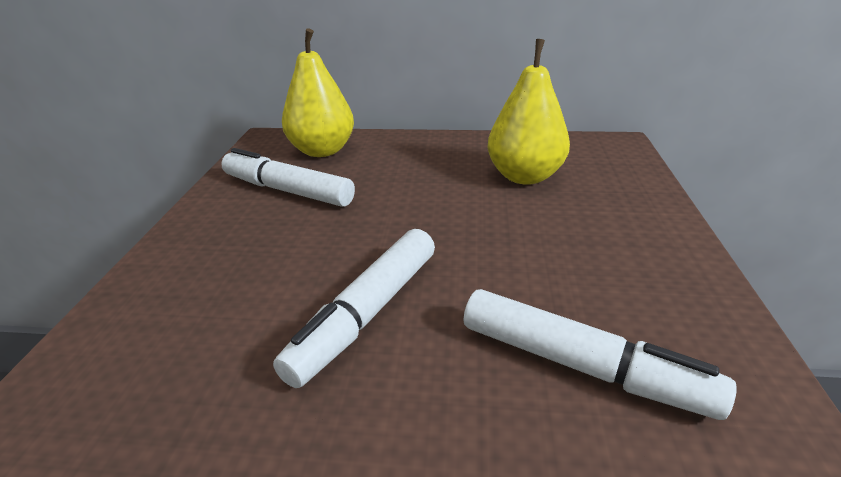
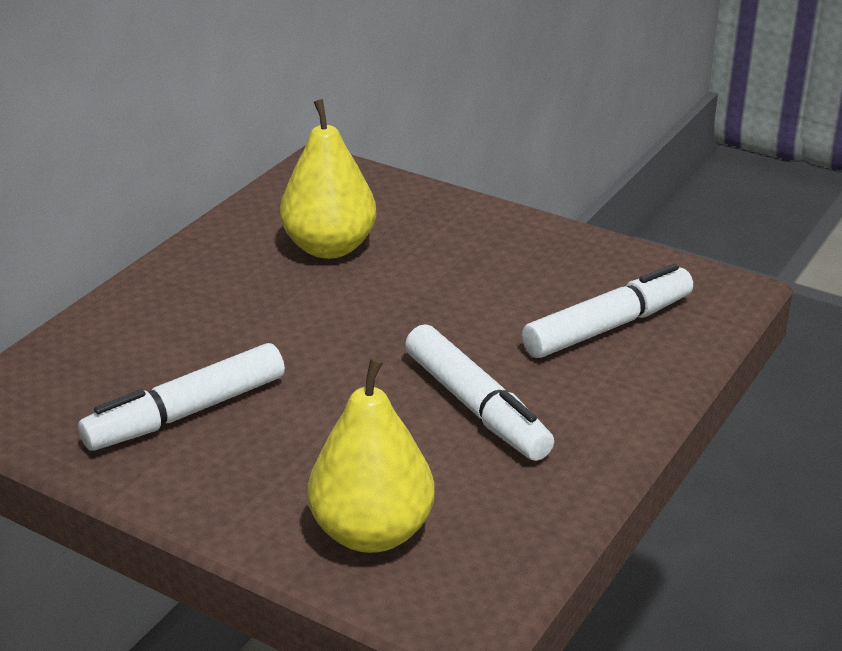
camera: 65 degrees left, 0 degrees up
(322, 151) = (95, 364): yellow pear -> yellow pear (372, 532)

